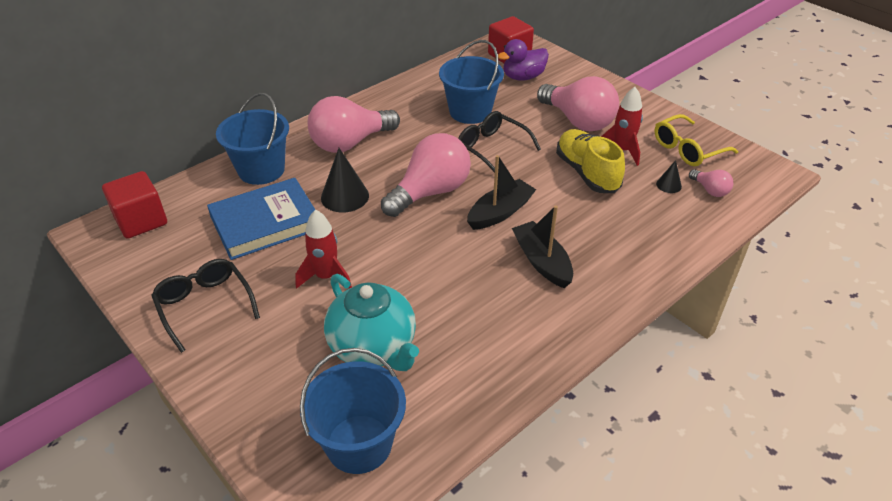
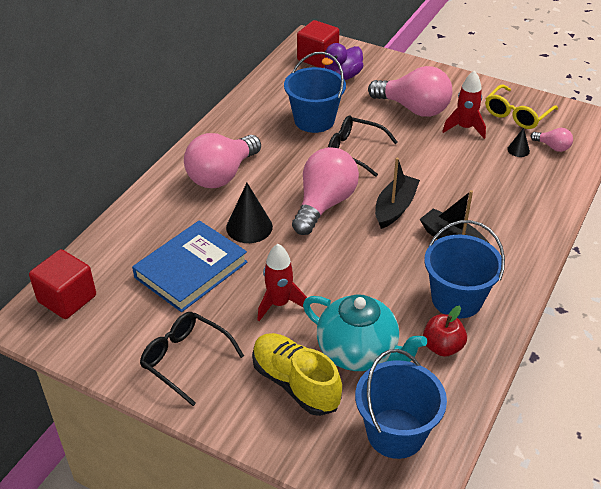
camera: 20 degrees left, 0 degrees up
(261, 170) = (153, 221): blue bucket -> blue bucket (456, 299)
(464, 367) = (442, 347): none -> red apple
(587, 173) = (447, 155): yellow shoe -> yellow shoe (295, 383)

